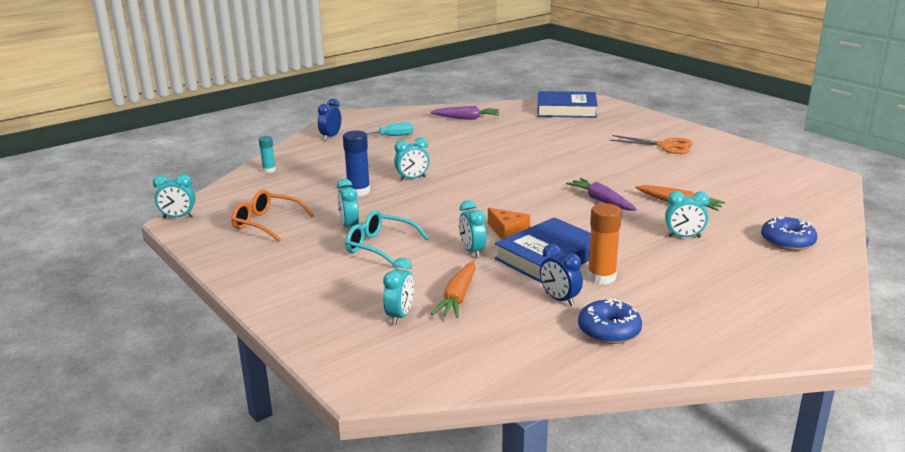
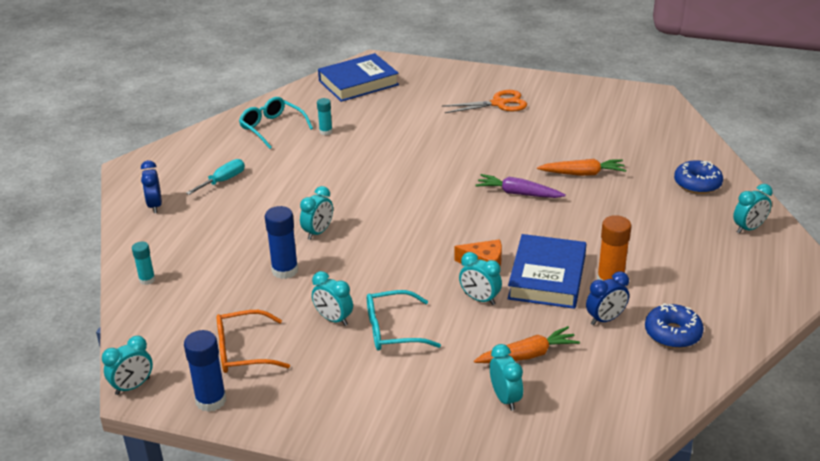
camera: 35 degrees left, 10 degrees up
(208, 240) = (211, 400): none -> blue glue stick
(458, 297) = (527, 355): orange carrot -> orange carrot turned 90 degrees counterclockwise
(466, 118) = (272, 128): purple carrot -> turquoise glasses
(501, 129) = (325, 131): none -> turquoise glue stick
(559, 299) = (605, 319): blue clock -> blue clock turned 45 degrees counterclockwise
(684, 237) = (623, 209): turquoise clock -> turquoise clock (748, 228)

